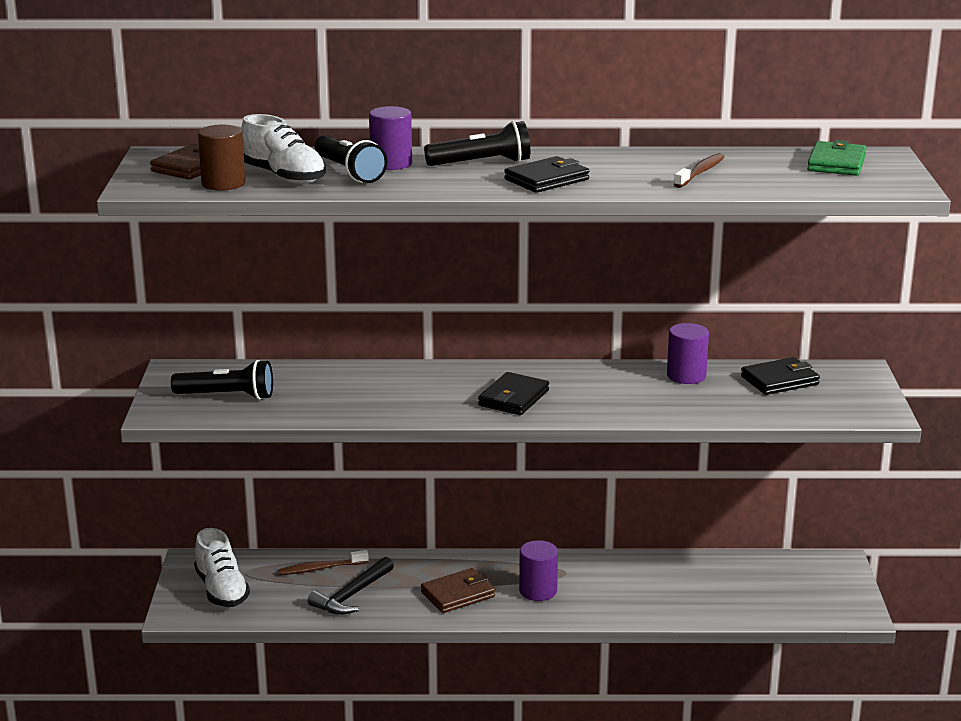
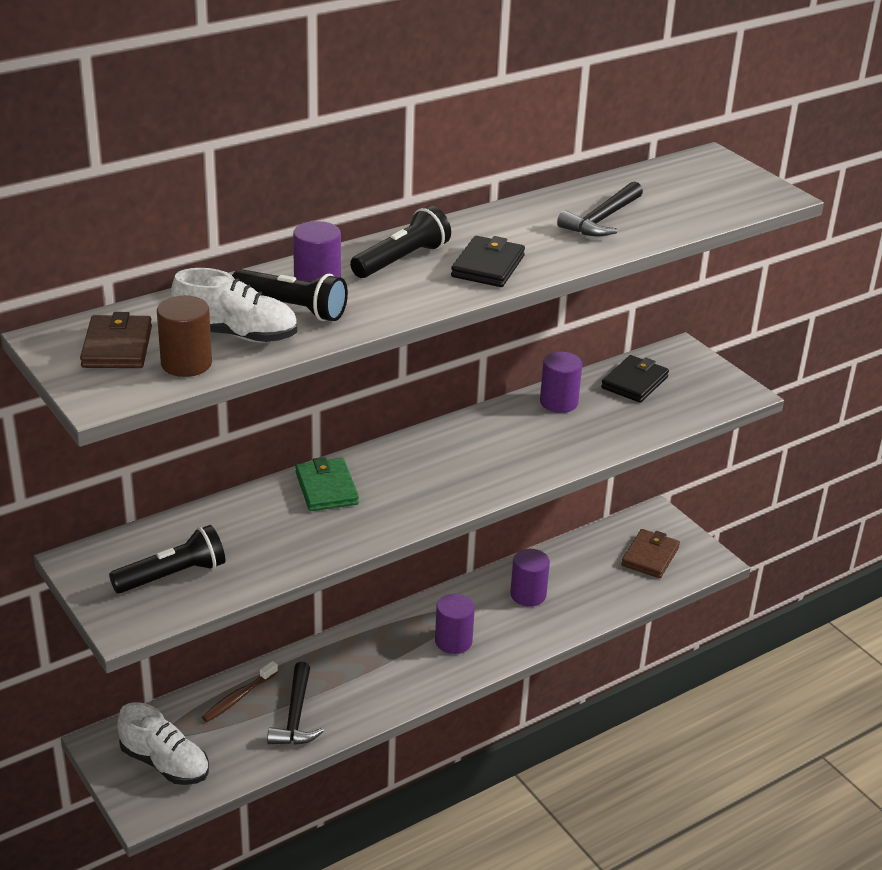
camera: 35 degrees left, 10 degrees up
(458, 594) = (389, 674): brown wallet -> brown wallet (650, 556)
(513, 398) = (444, 479): black wallet -> none
(643, 581) = (528, 595): none -> purple cylinder
(700, 172) = (602, 219): brown toothbrush -> black hammer
(836, 163) = (690, 178): green wallet -> green wallet (326, 488)

